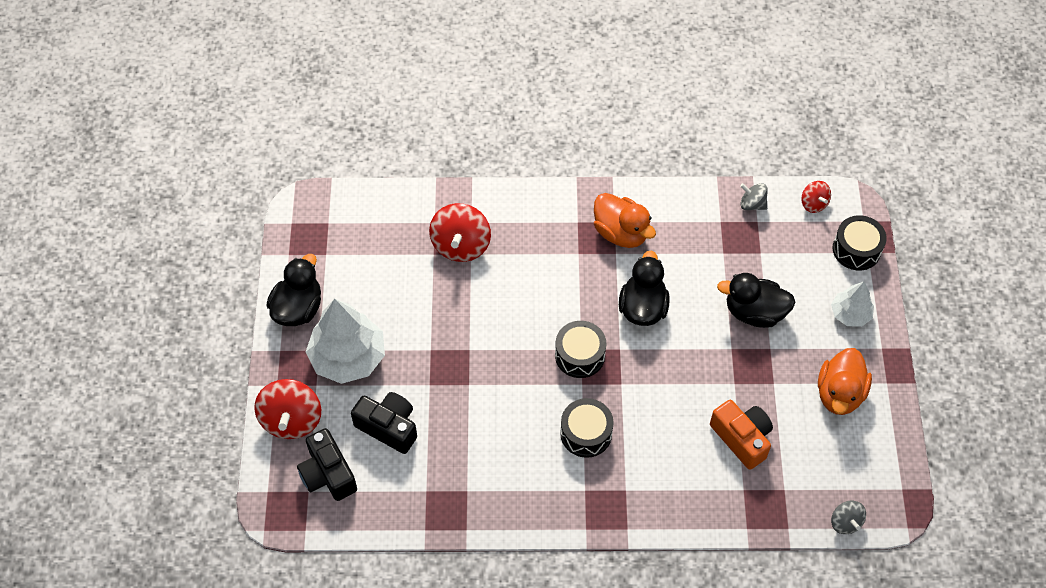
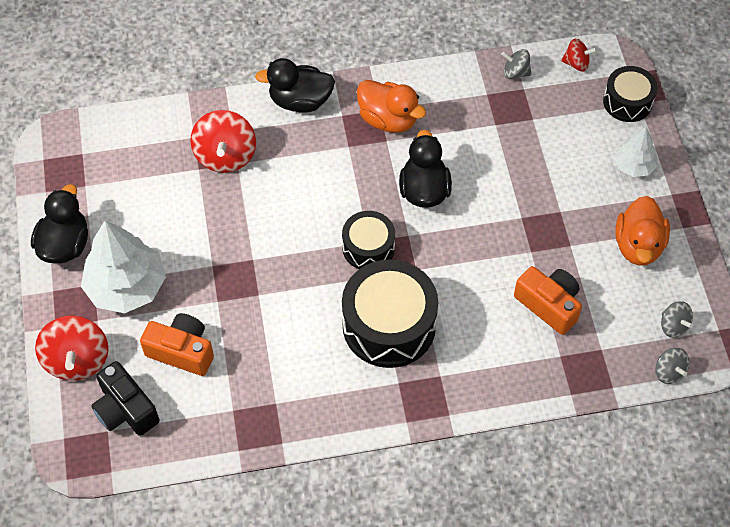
camera: 10 degrees left, 0 degrees up
(388, 427) = (182, 351): black camera -> orange camera
(586, 433) = (389, 325): black drum -> black drum, size x1.73
(754, 312) = (538, 178): black duck -> black duck (300, 101)
(813, 204) = (576, 63): red spinning top -> red spinning top turned 45 degrees counterclockwise
(858, 478) = (673, 326): none -> grey spinning top

